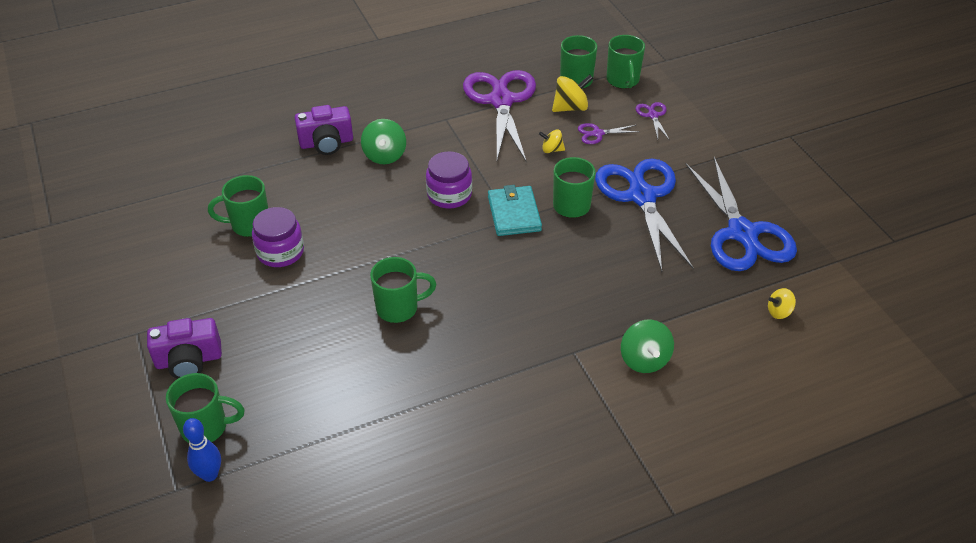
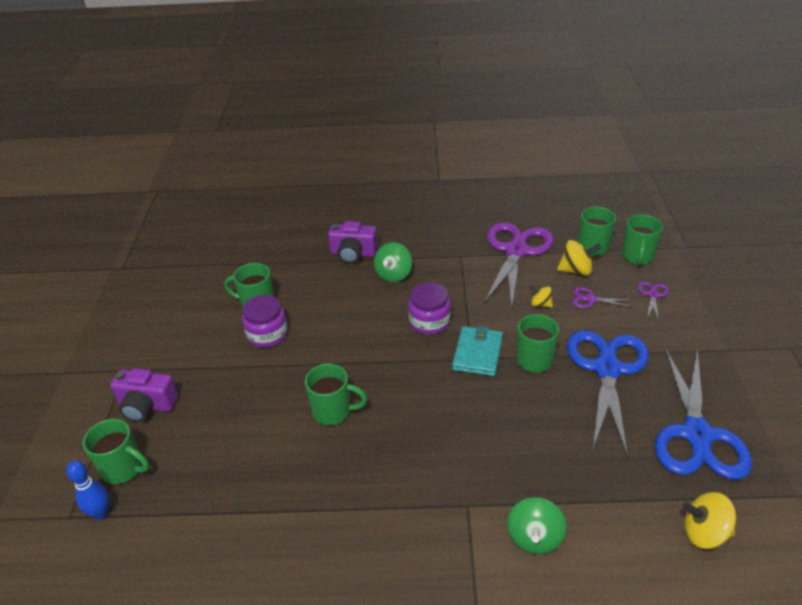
camera: 25 degrees right, 5 degrees down
(779, 312) = (704, 533): yellow spinning top -> yellow spinning top, size x1.65

